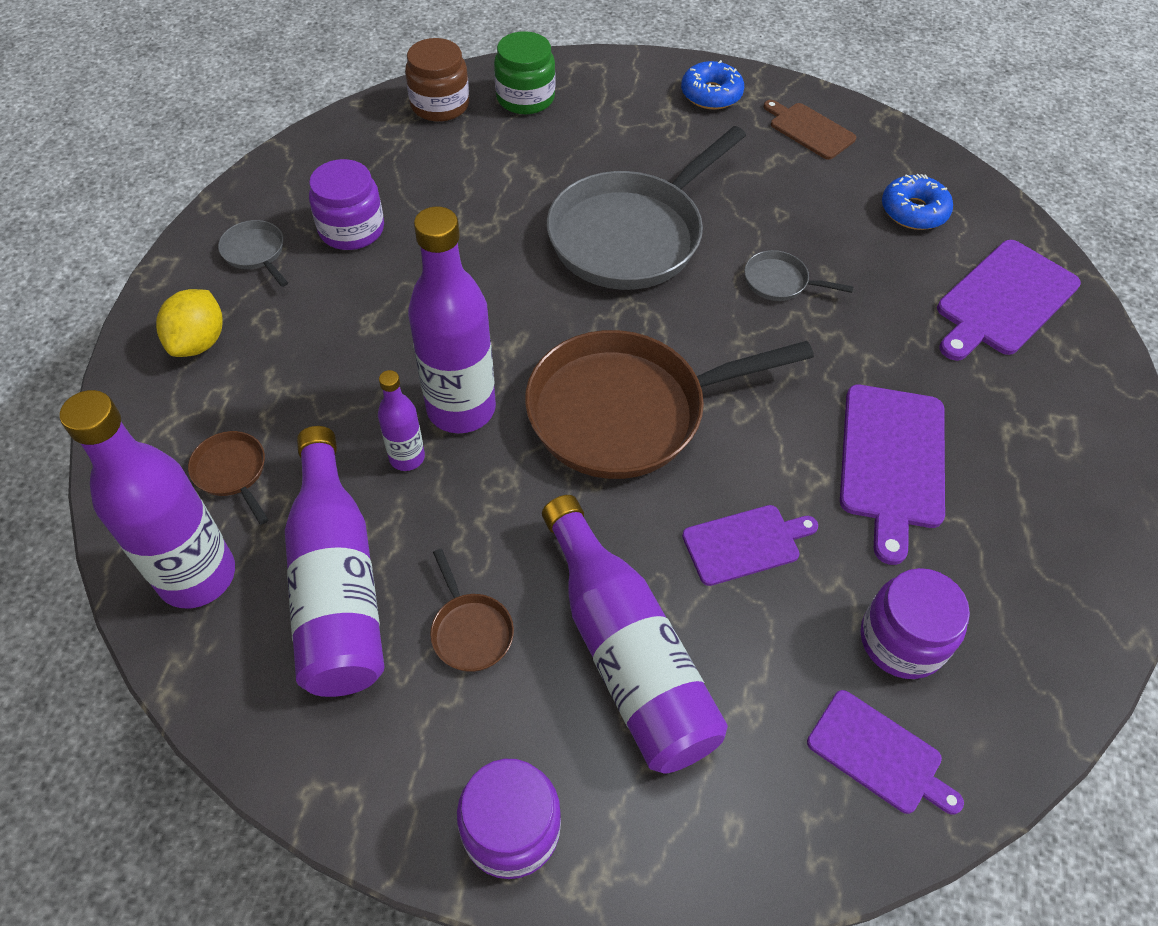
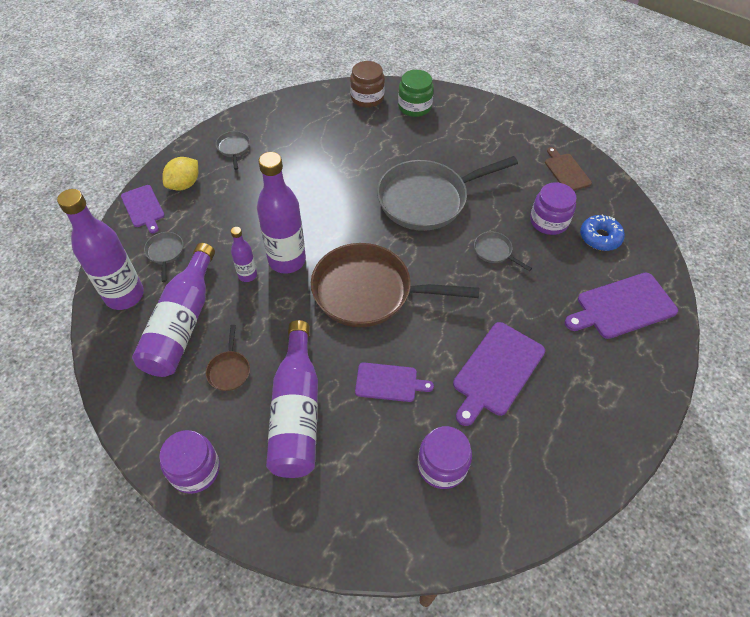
camera: 25 degrees right, 0 degrees up
(232, 472) = (165, 252): brown pan -> grey pan
(351, 229) = (285, 151): purple jar -> purple jar (549, 221)
(711, 94) = (520, 134): blue donut -> none
(879, 754) = (393, 516): purple cutting board -> purple cutting board (143, 207)

